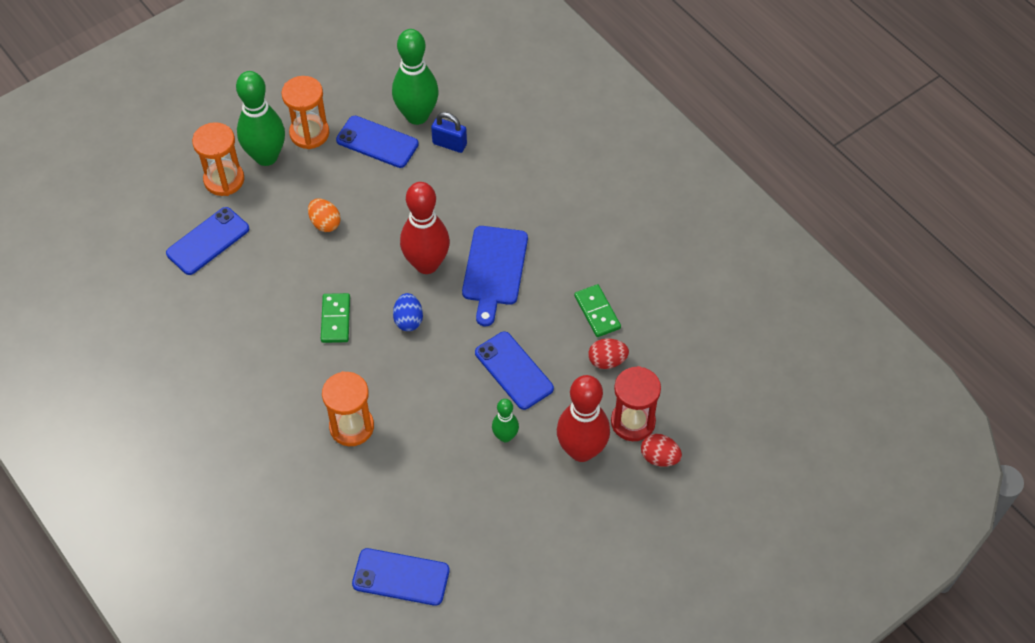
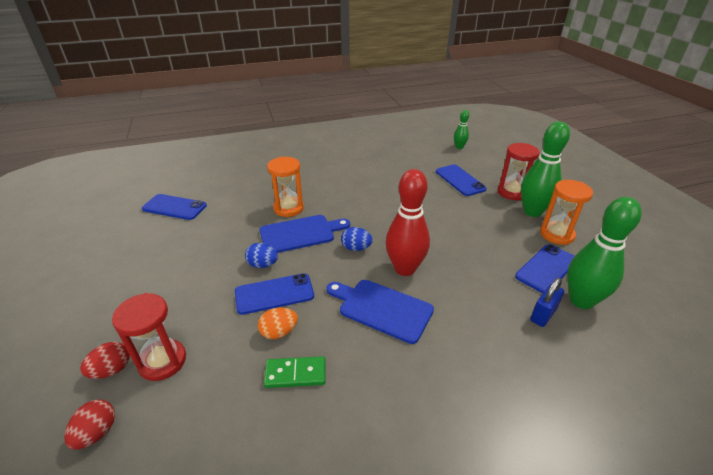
camera: 110 degrees right, 20 degrees down
(224, 180) = (512, 192): orange hourglass -> red hourglass
(325, 223) = (462, 226): orange egg -> orange egg (279, 332)
(335, 319) = (375, 216): green domino -> none
(401, 577) = (174, 207): blue phone -> blue phone turned 75 degrees clockwise
(402, 389) = (300, 234): none -> blue cutting board
(474, 403) = (263, 265): none -> blue egg
(505, 436) = (223, 274): green bowling pin -> green bowling pin (459, 147)
(581, 450) = (171, 315): red bowling pin -> none
(607, 361) = (237, 363): red egg -> red egg (97, 433)

